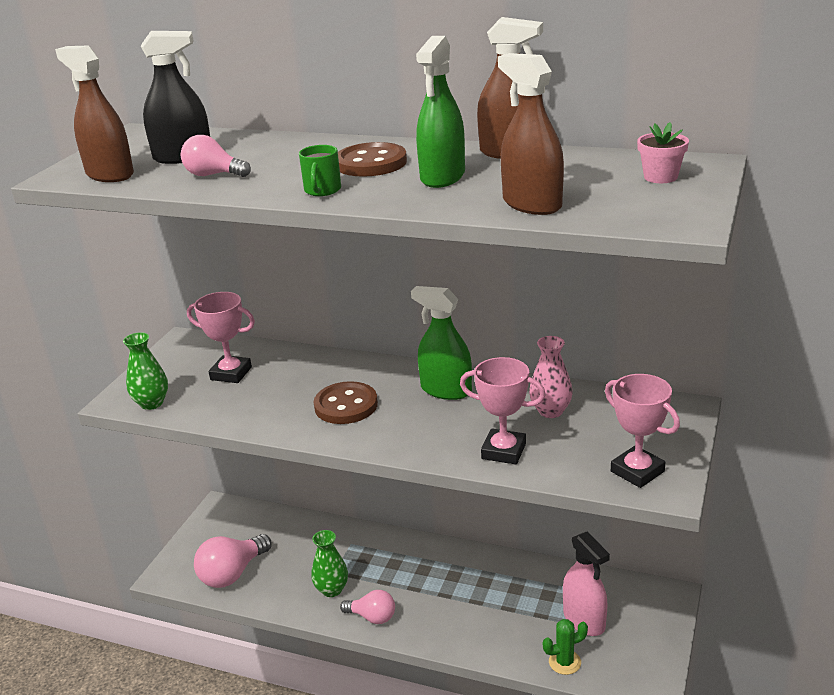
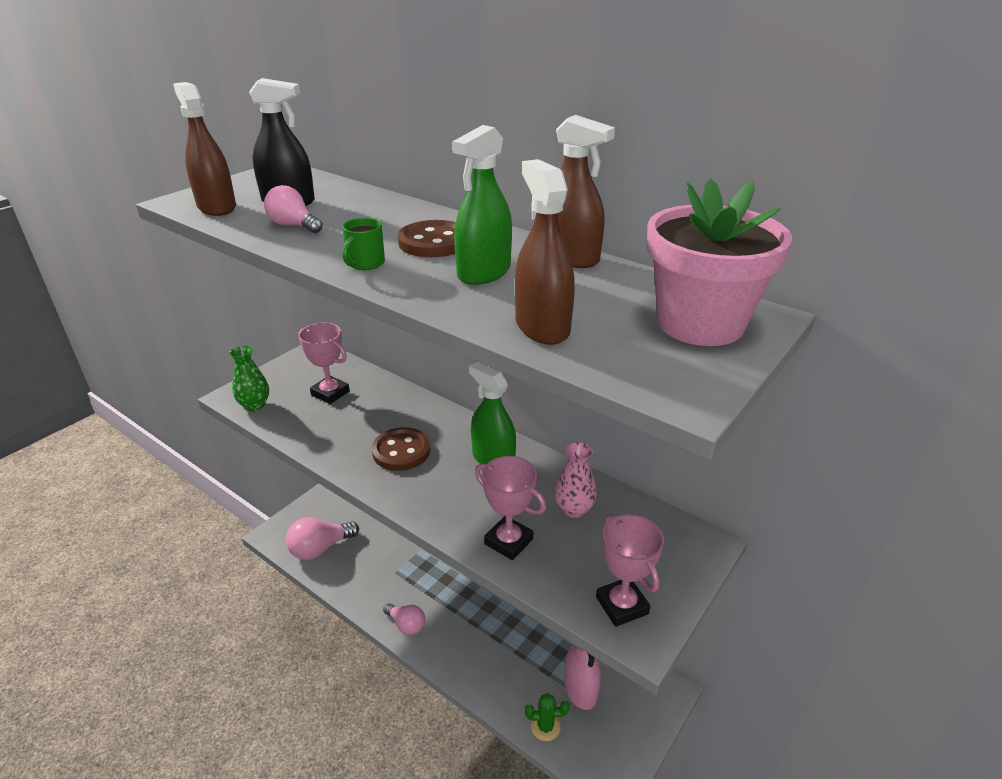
camera: 15 degrees right, 5 degrees up
(332, 590) = (387, 588): green vase -> none
(660, 177) = (700, 323): pink flower pot -> pink flower pot, size x2.32

